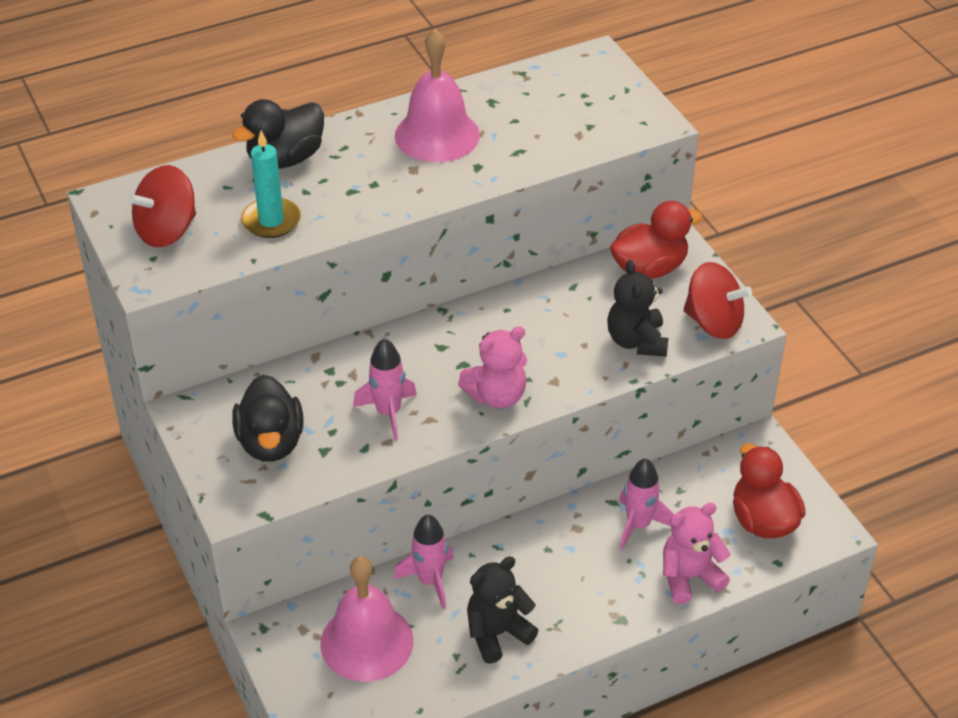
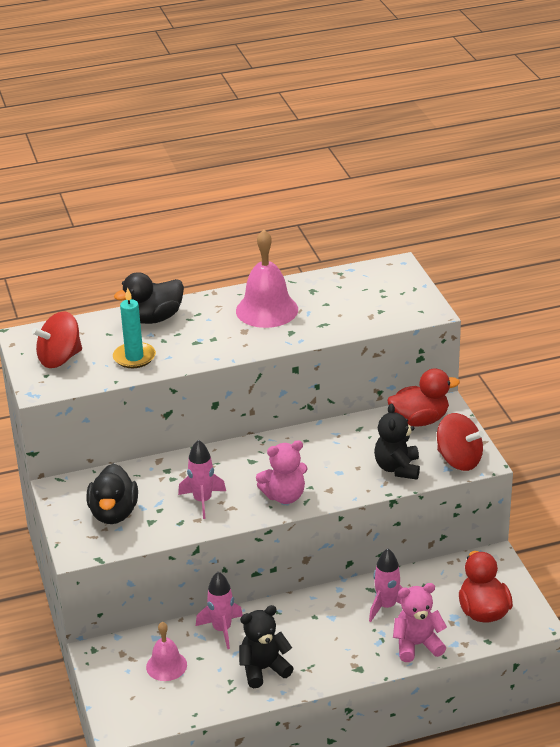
camera: 10 degrees right, 10 degrees down
(367, 642) = (166, 665): pink bell -> pink bell, size x0.59

